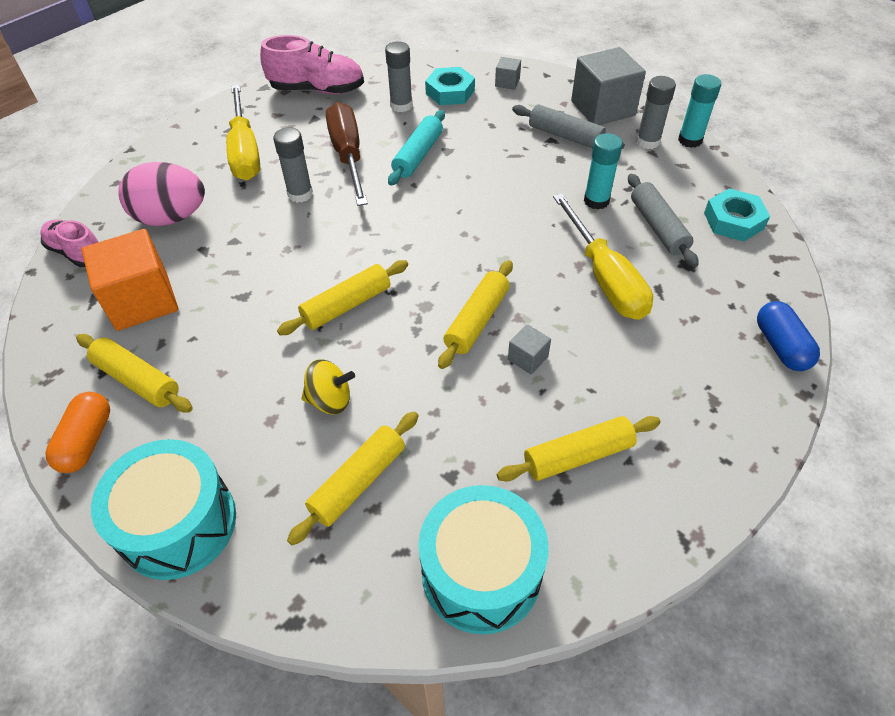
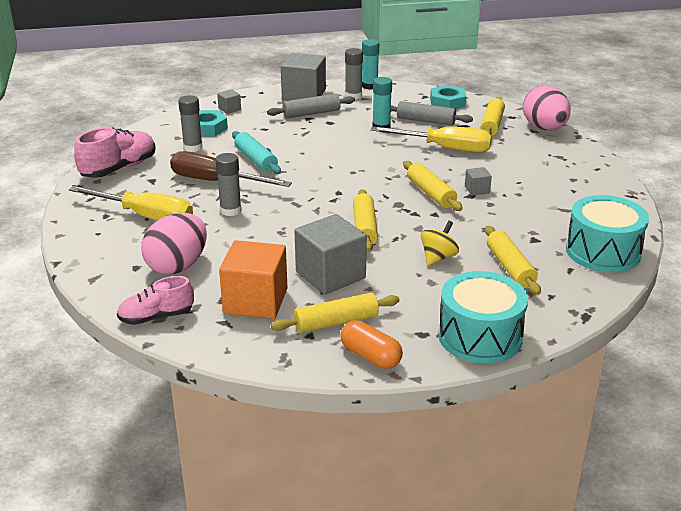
camera: 55 degrees left, 20 degrees down
(227, 329) = (330, 275): none -> grey cube
(577, 455) = (557, 201): yellow rolling pin -> yellow rolling pin (492, 124)
(781, 346) = (544, 128): blue capsule -> pink egg

